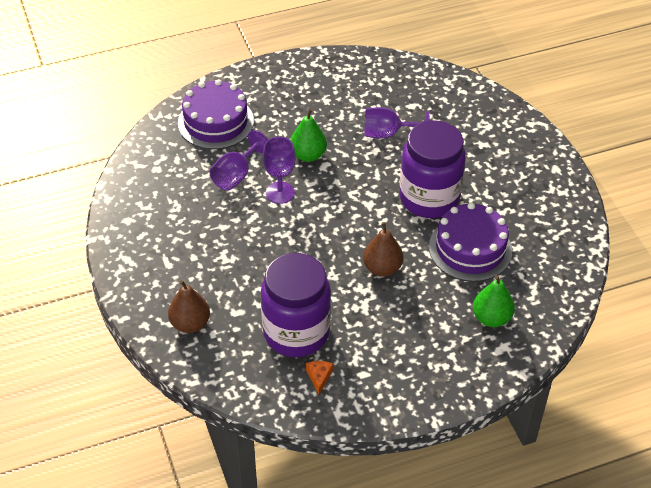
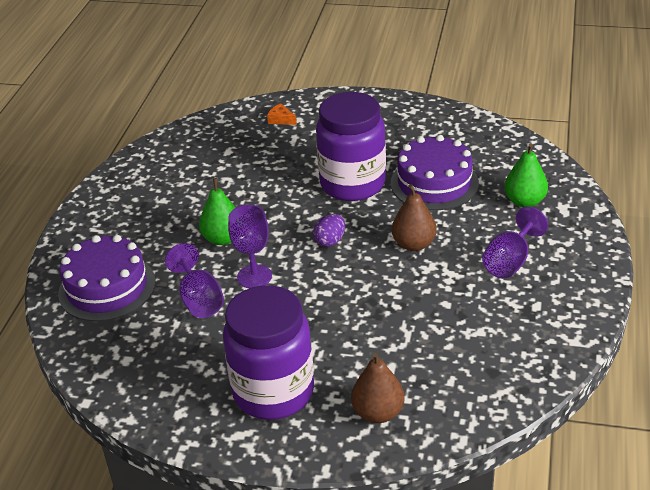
camera: 55 degrees left, 10 degrees down
(296, 332) = (451, 333): purple jar -> purple jar (273, 392)
(319, 377) = (520, 338): orange cheese -> orange cheese (281, 119)
(349, 216) = (330, 241): none -> purple egg
(388, 134) = (248, 178): purple goblet -> purple goblet (510, 261)

